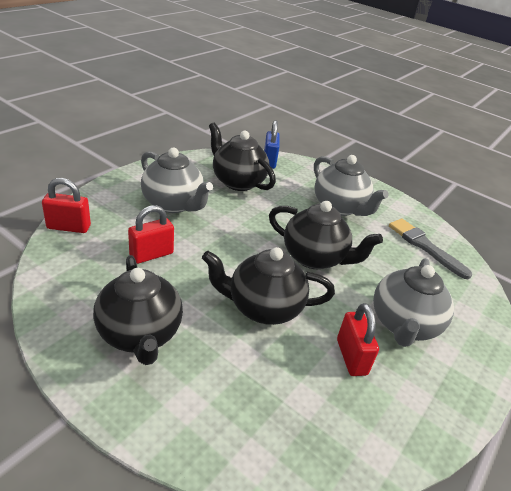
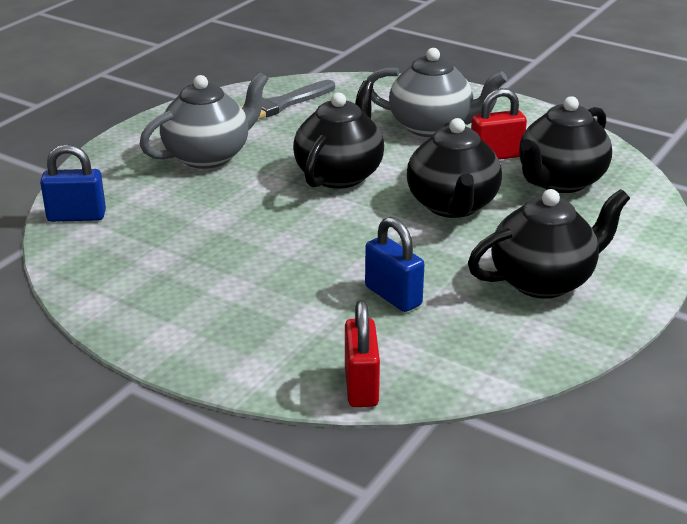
camera: 90 degrees left, 5 degrees down
(151, 254) = (393, 296): red padlock -> blue padlock
(173, 204) = (252, 295): grey teapot -> none
(237, 181) = (158, 242): black teapot -> black teapot (560, 182)

